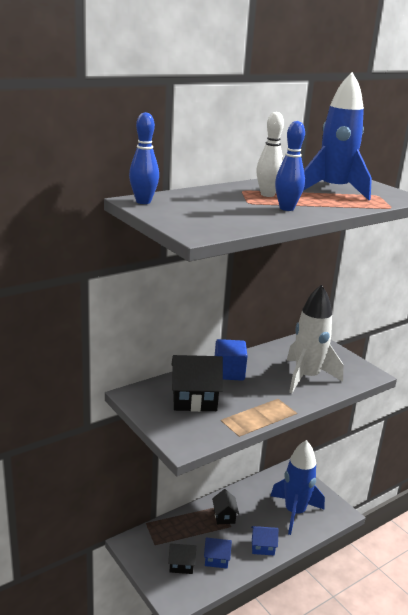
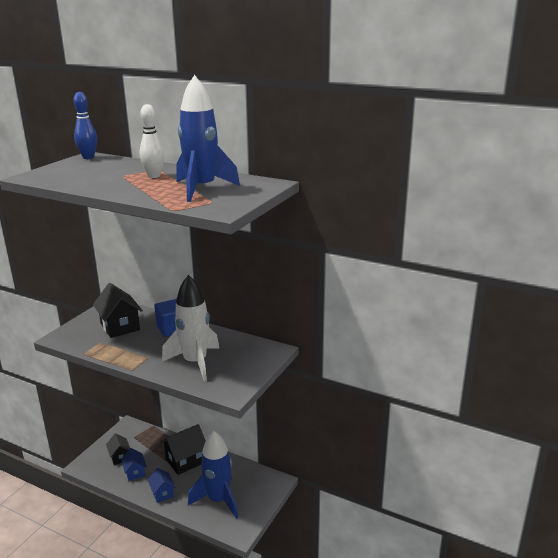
camera: 65 degrees right, 0 degrees up
(224, 516) = (185, 460): black house -> black house, size x1.68
(286, 208) = (120, 185): blue bowling pin -> none

